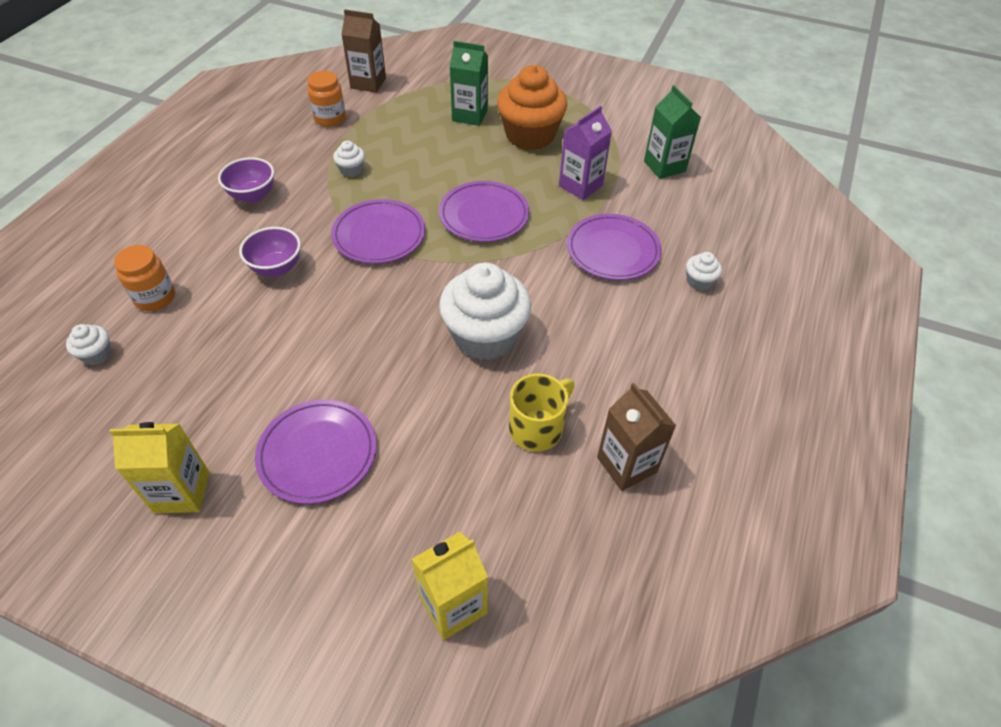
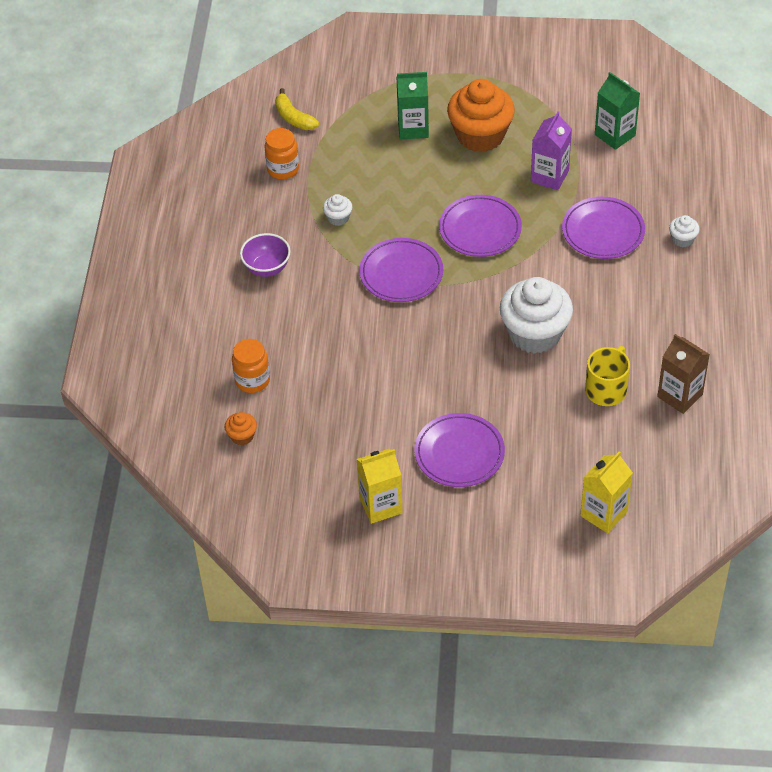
camera: 15 degrees left, 0 degrees up
(97, 354) = (242, 436): white cupcake -> orange cupcake
(276, 268) = (334, 327): purple bowl -> none
(368, 83) = (293, 118): brown carton -> yellow banana

